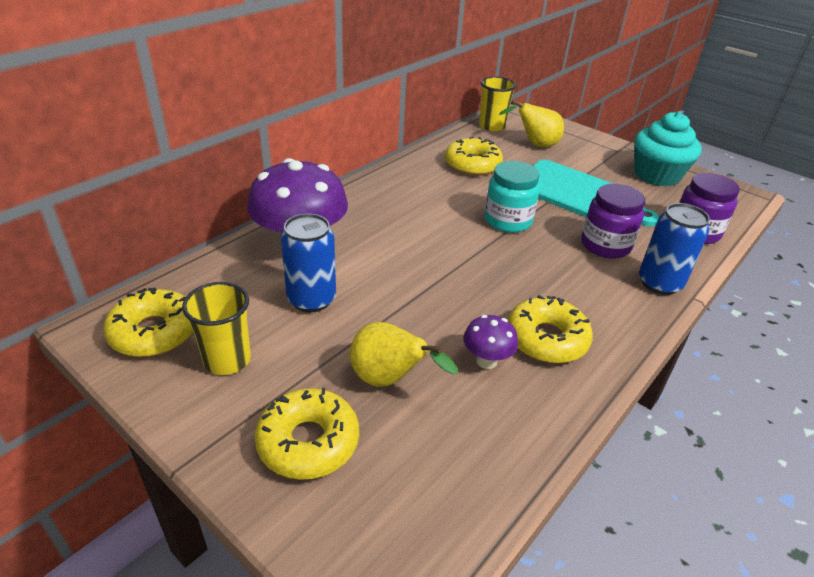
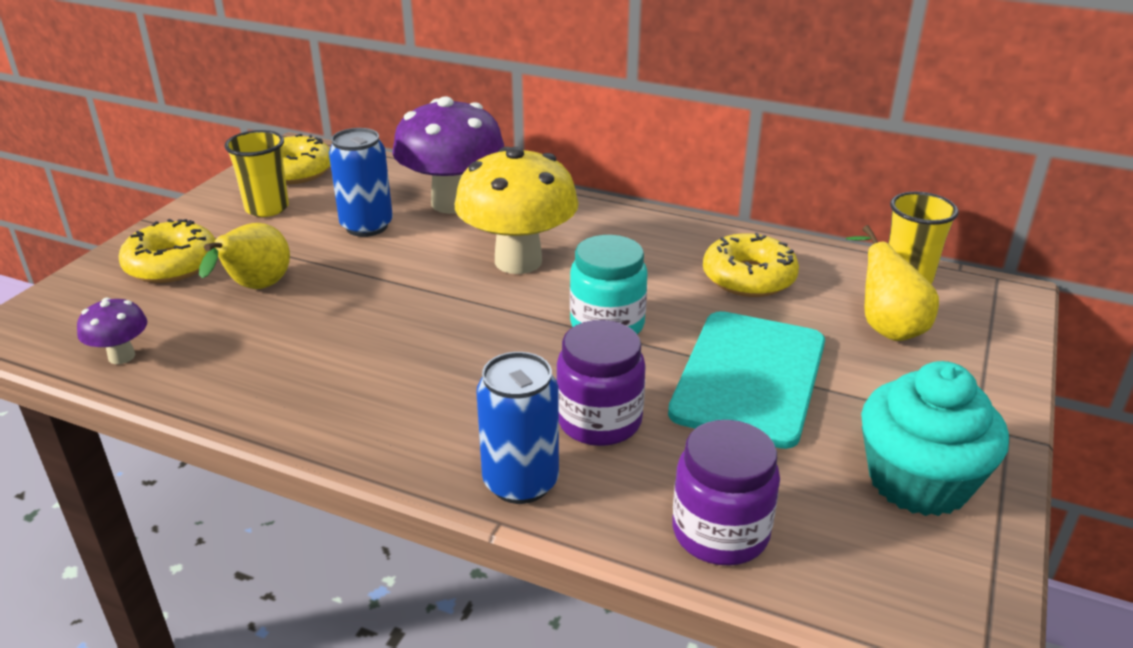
camera: 75 degrees right, 5 degrees down
(413, 236) = (518, 261): none -> yellow mushroom
(486, 361) = (296, 342): purple mushroom -> purple mushroom (121, 356)
(546, 339) = (347, 380): yellow donut -> none

